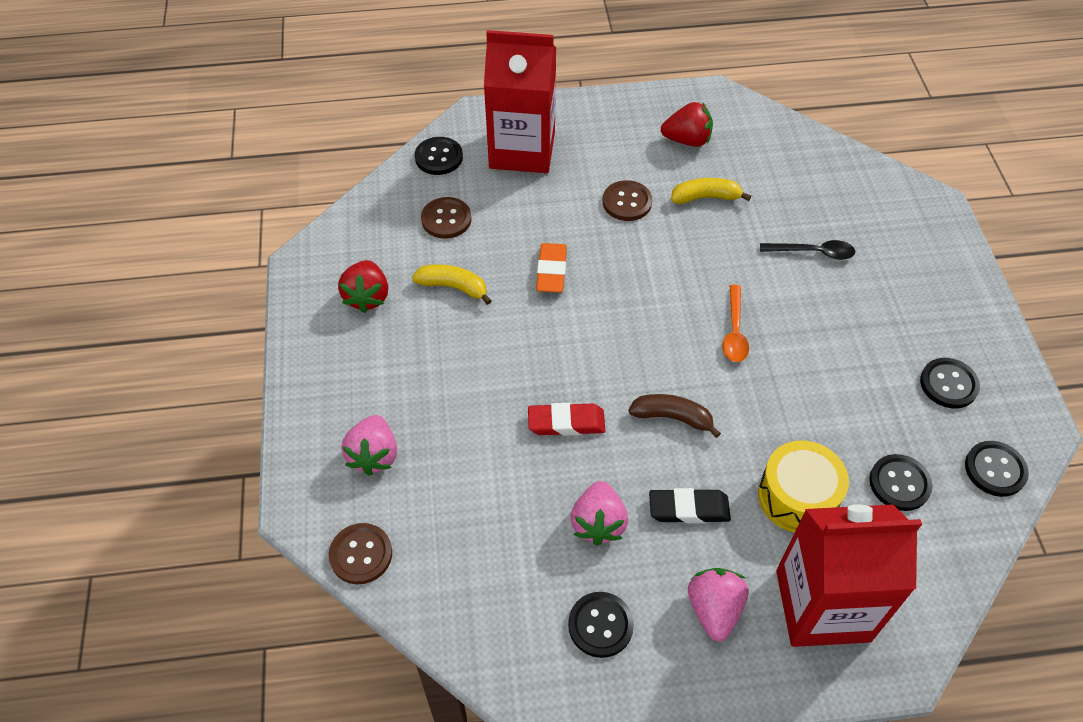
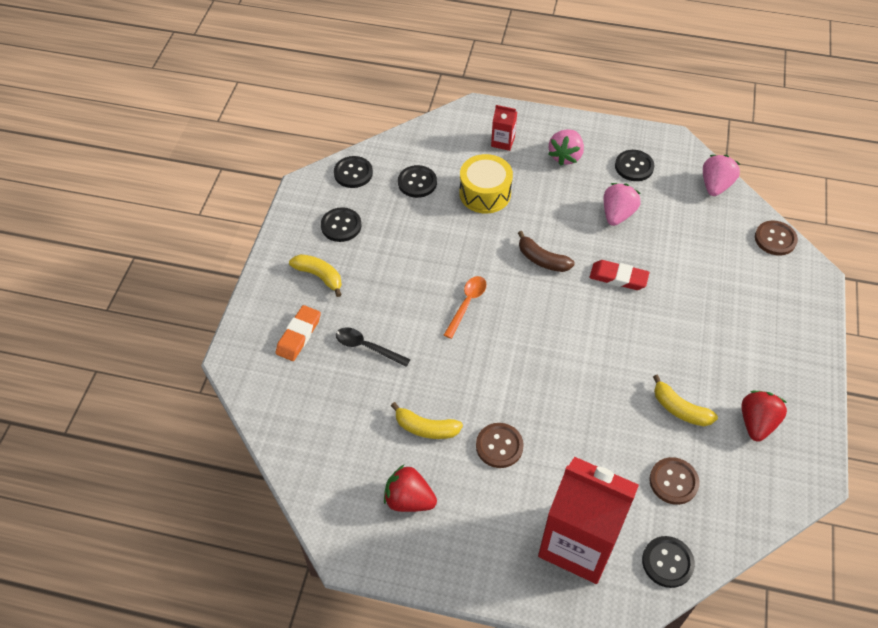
camera: 160 degrees left, 0 degrees up
(374, 455) = (761, 295): pink strawberry -> pink strawberry (715, 185)
(551, 271) = (591, 398): orange eraser -> orange eraser (298, 335)
(688, 509) = (556, 206): black eraser -> none
(822, 605) = (503, 142): red carton -> red carton, size x0.42
(922, 312) = (319, 276): none -> yellow banana

